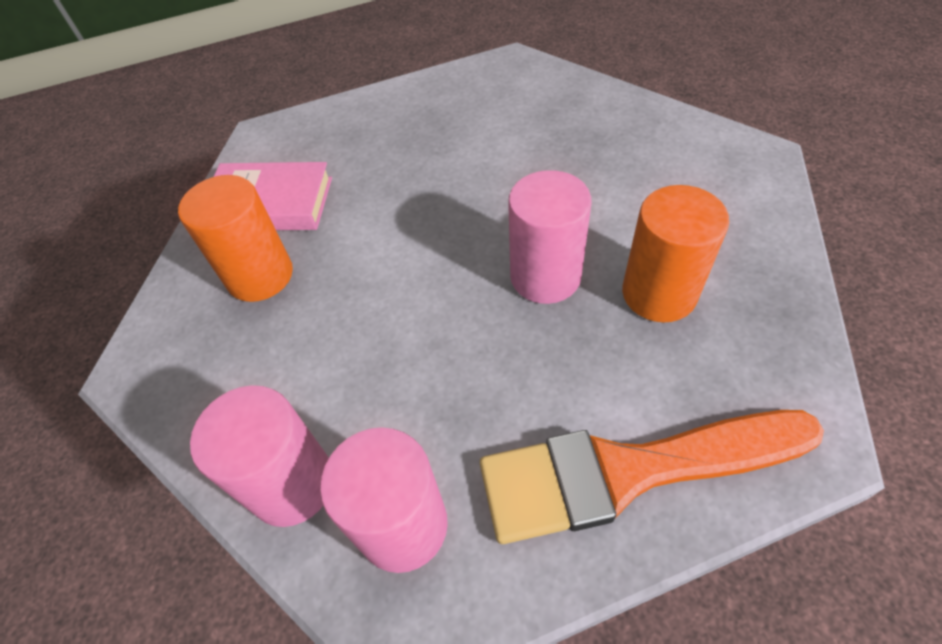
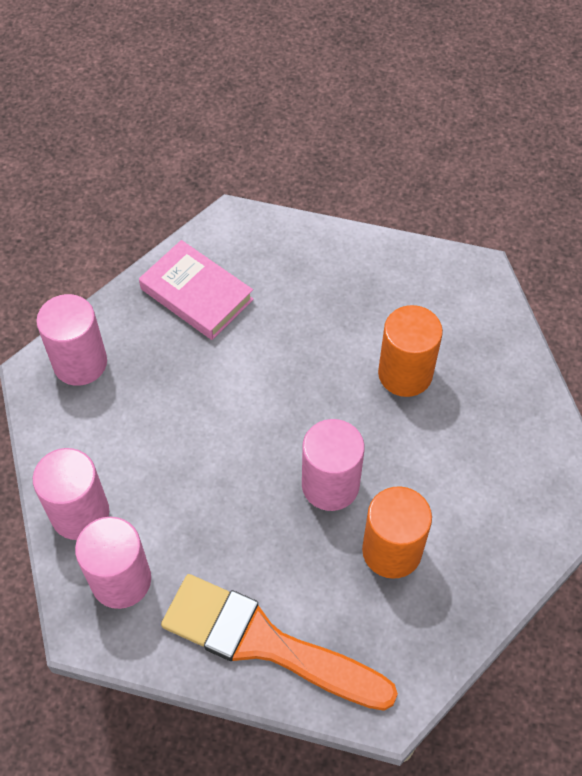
camera: 30 degrees right, 5 degrees up
(181, 330) = (80, 363): none -> pink cylinder
(260, 276) = (151, 353): orange cylinder -> orange cylinder (405, 374)

